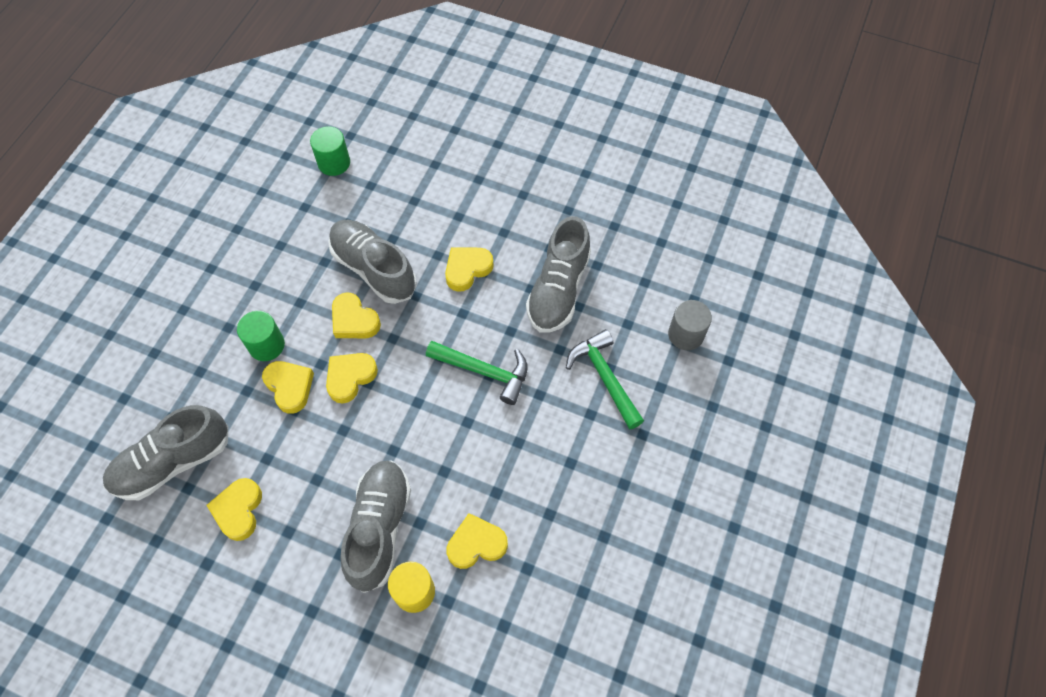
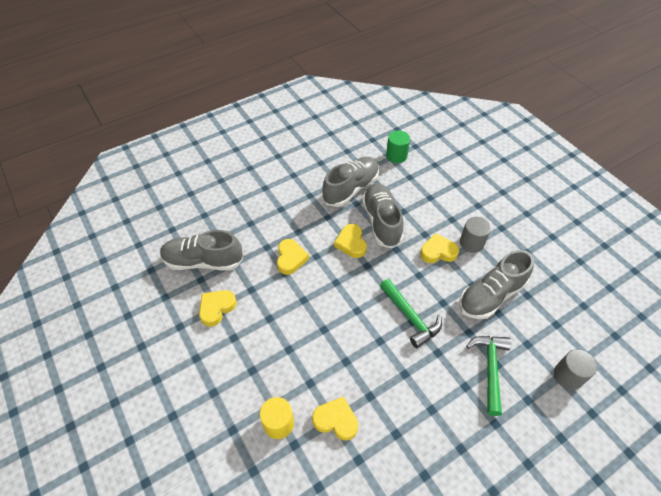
camera: 35 degrees right, 10 degrees down
(266, 345) = (294, 229): green cylinder -> none
(350, 377) = (327, 273): yellow heart -> none
(379, 528) = (284, 370): grey shoe -> grey shoe (351, 188)
(499, 235) = (471, 243): none -> grey cylinder

